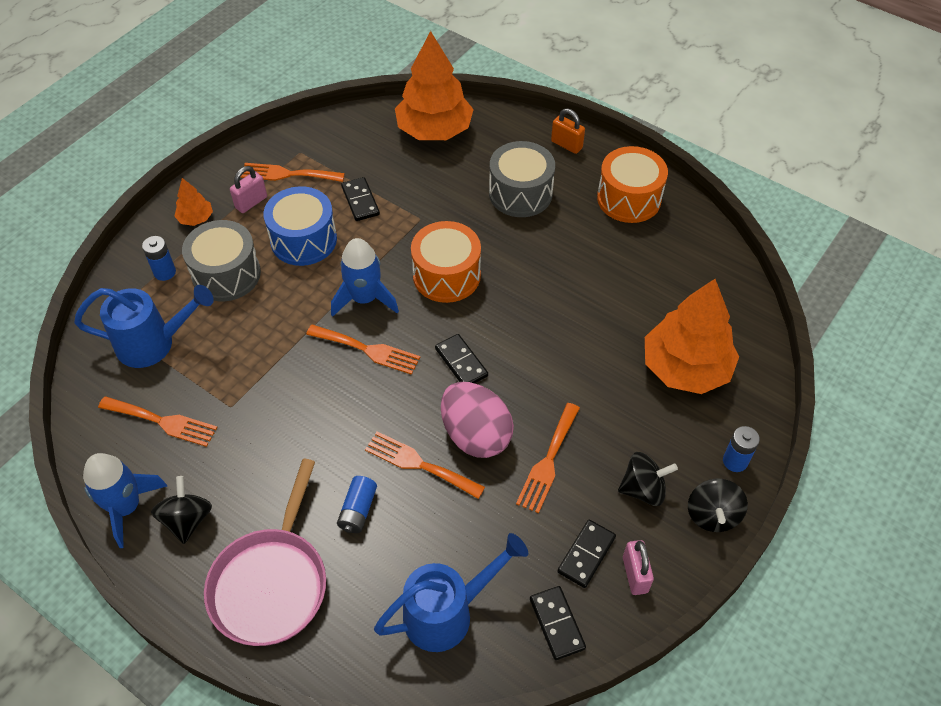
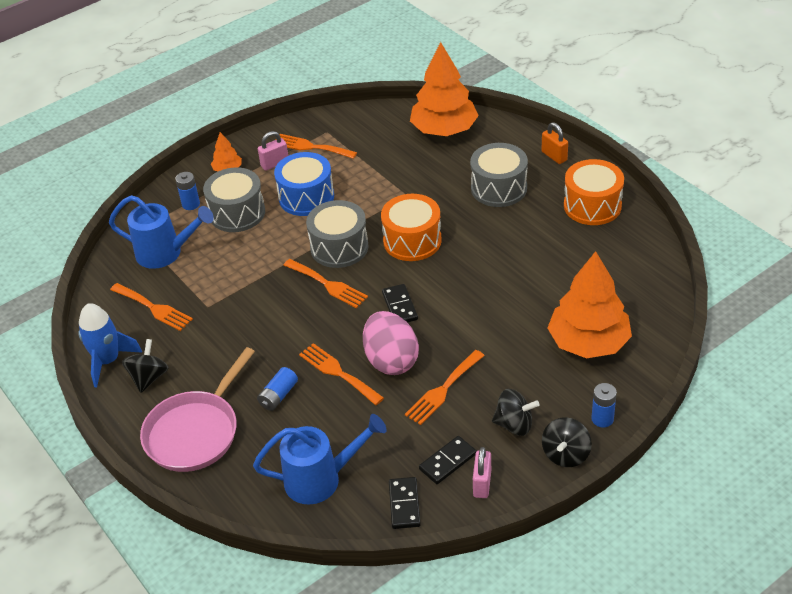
camera: 20 degrees right, 10 degrees down
(360, 201) = (362, 175): black domino -> none
(364, 298) = (339, 247): blue rocket -> grey drum

